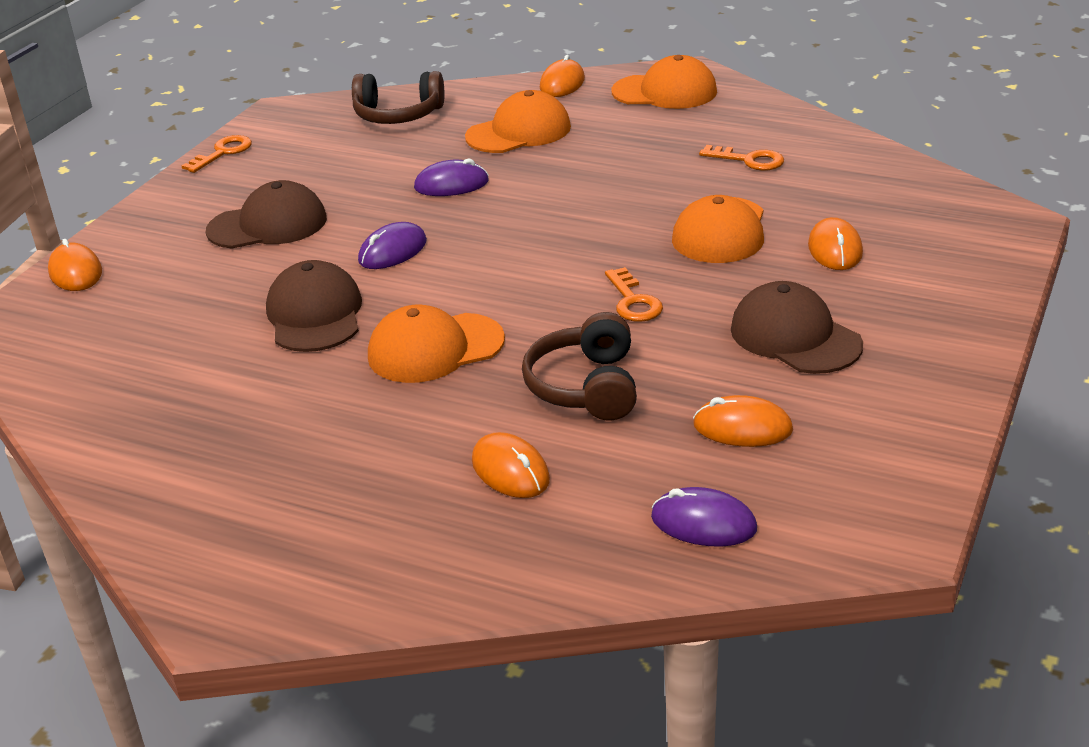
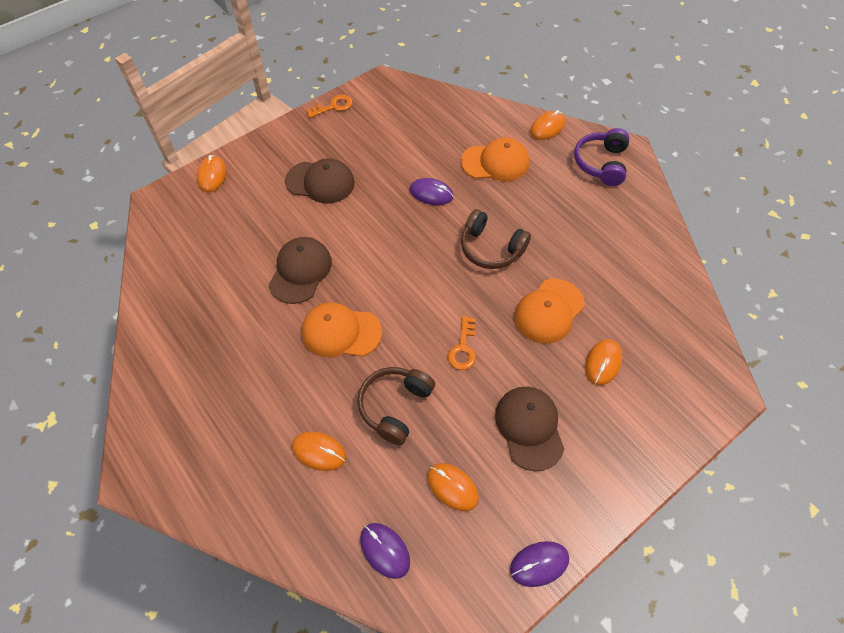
camera: 25 degrees right, 25 degrees up
(393, 251) = (368, 237): purple mouse -> purple mouse (539, 564)
(398, 115) = (440, 115): brown headphones -> brown headphones (491, 248)
(510, 470) = (319, 451): orange mouse -> orange mouse turned 60 degrees counterclockwise
(665, 92) = (601, 163): orange cap -> purple headphones
(748, 160) = (607, 253): orange key -> none

